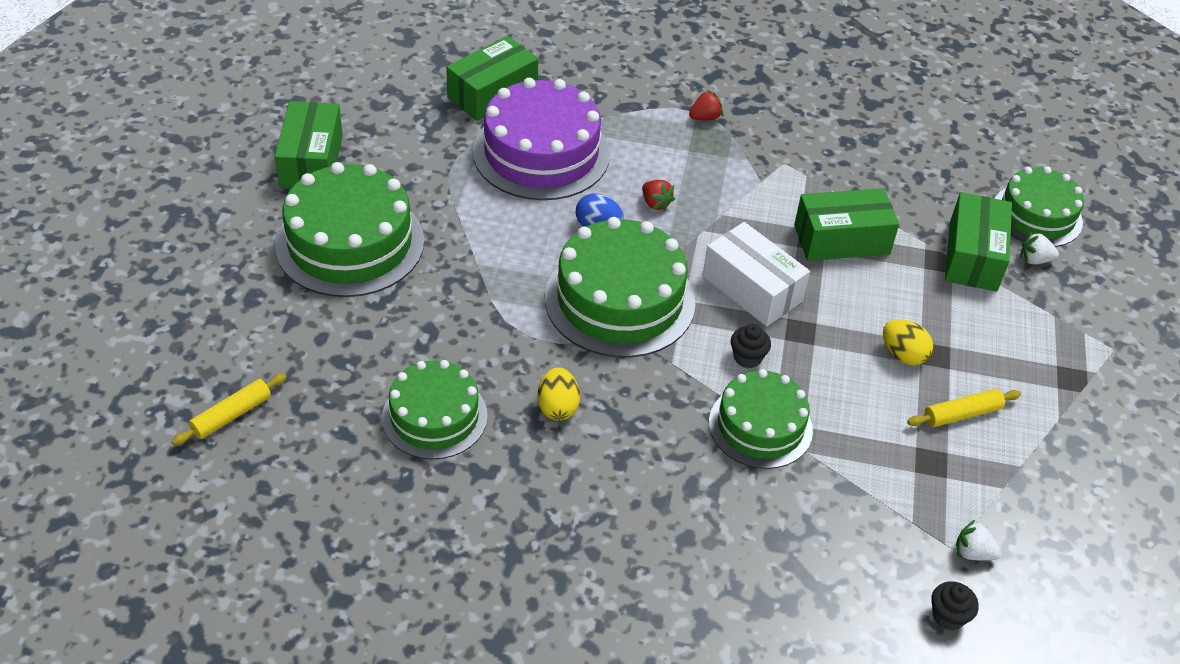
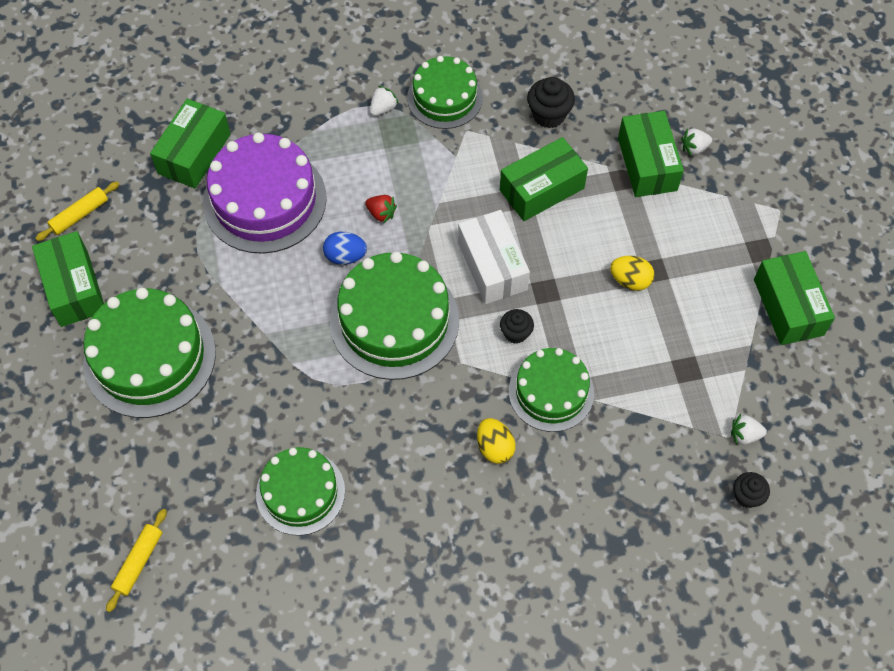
camera: 20 degrees left, 15 degrees up
(557, 407) = (391, 442): yellow egg -> yellow egg (494, 447)
(705, 117) = (383, 108): red strawberry -> white strawberry
(752, 288) = (492, 266): white box -> white box turned 45 degrees clockwise
(881, 178) = (549, 115): none -> black cupcake
(962, 414) = (693, 316): yellow rolling pin -> yellow rolling pin (80, 215)
(1037, 215) = (680, 103): green cake -> green cake (444, 97)
(1083, 445) = (788, 307): none -> green box

